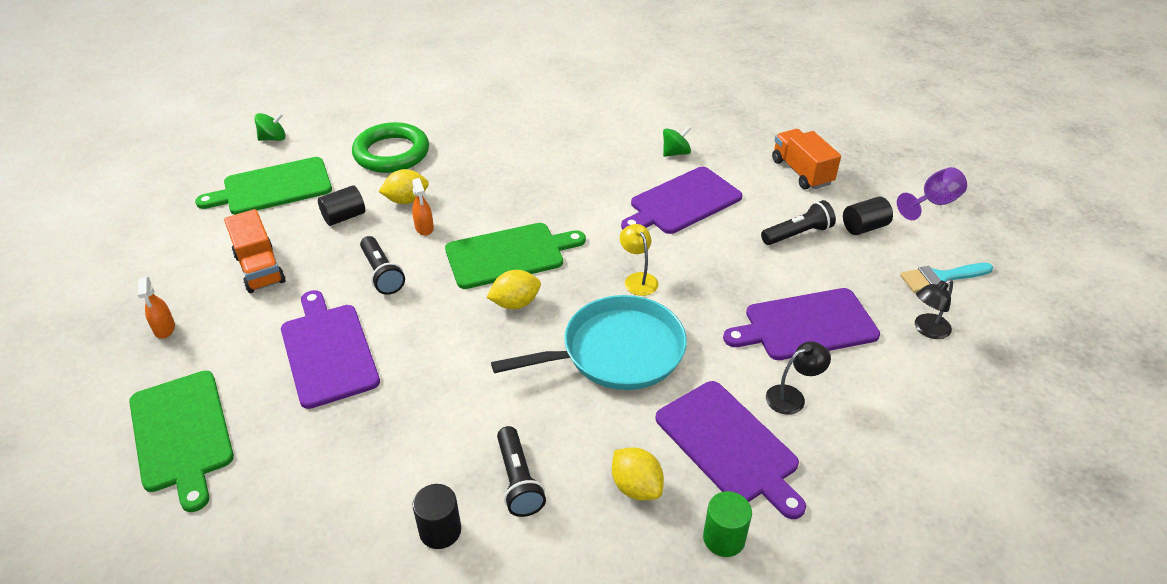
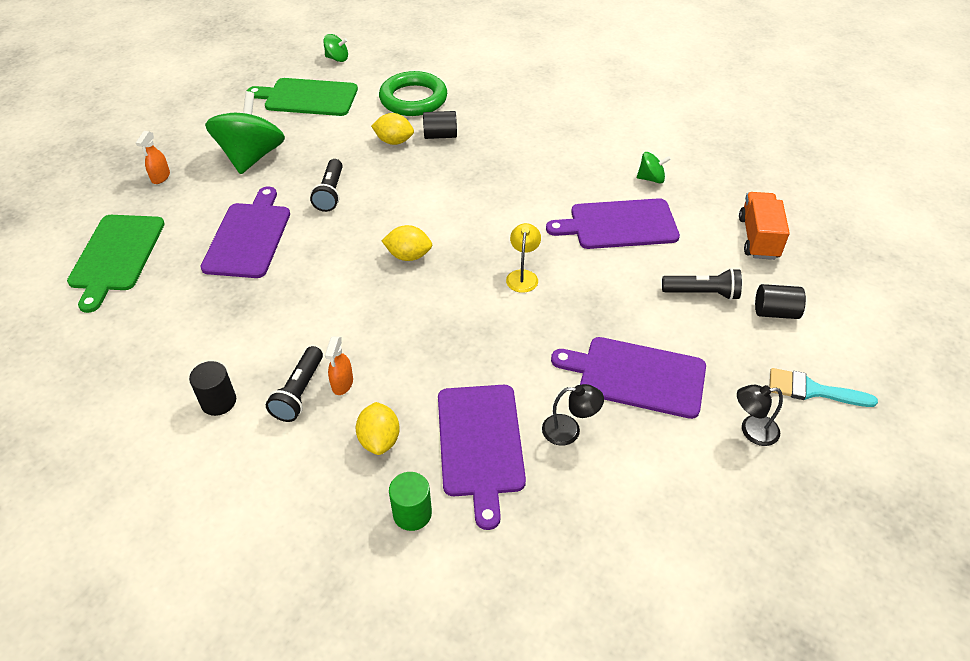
camera: 30 degrees right, 5 degrees up
(260, 269) = (251, 157): orange truck -> green spinning top
(344, 217) = (339, 138): black cylinder -> black cylinder (440, 135)
(424, 228) = (389, 169): orange spray bottle -> orange spray bottle (342, 384)
(509, 255) = (436, 215): green cutting board -> none
(616, 351) = (454, 328): turquoise pan -> none
(933, 203) = (871, 317): purple goblet -> none

